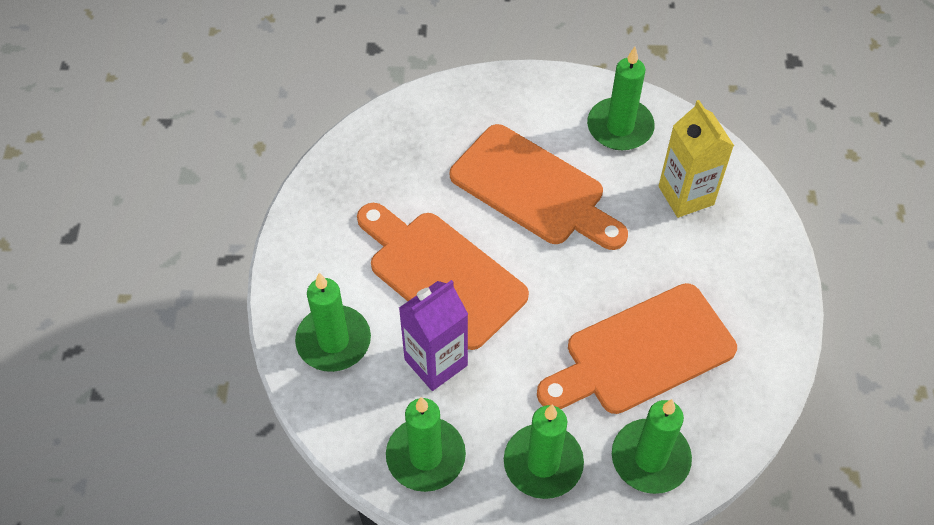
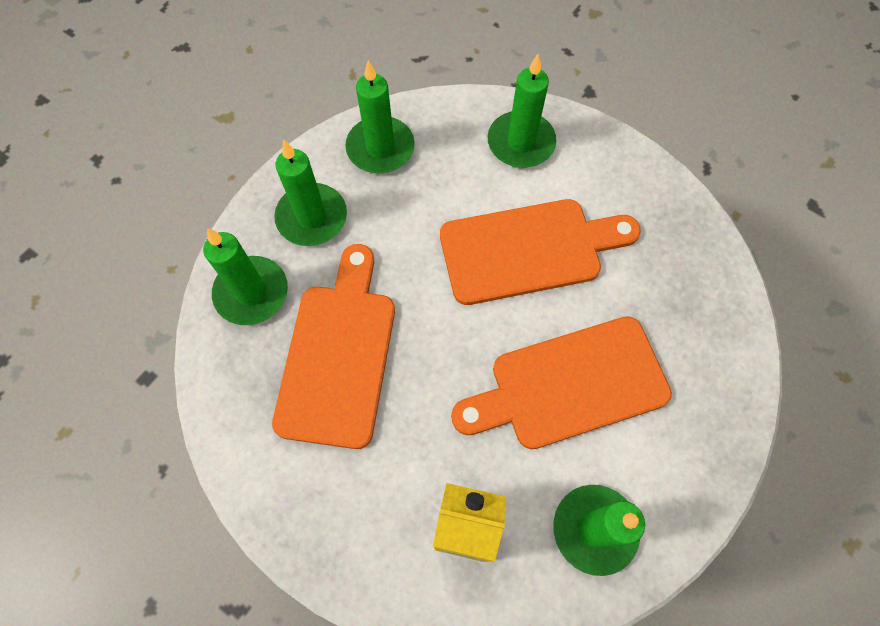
camera: 125 degrees right, 10 degrees up
(436, 362) = (450, 198): purple carton -> none

